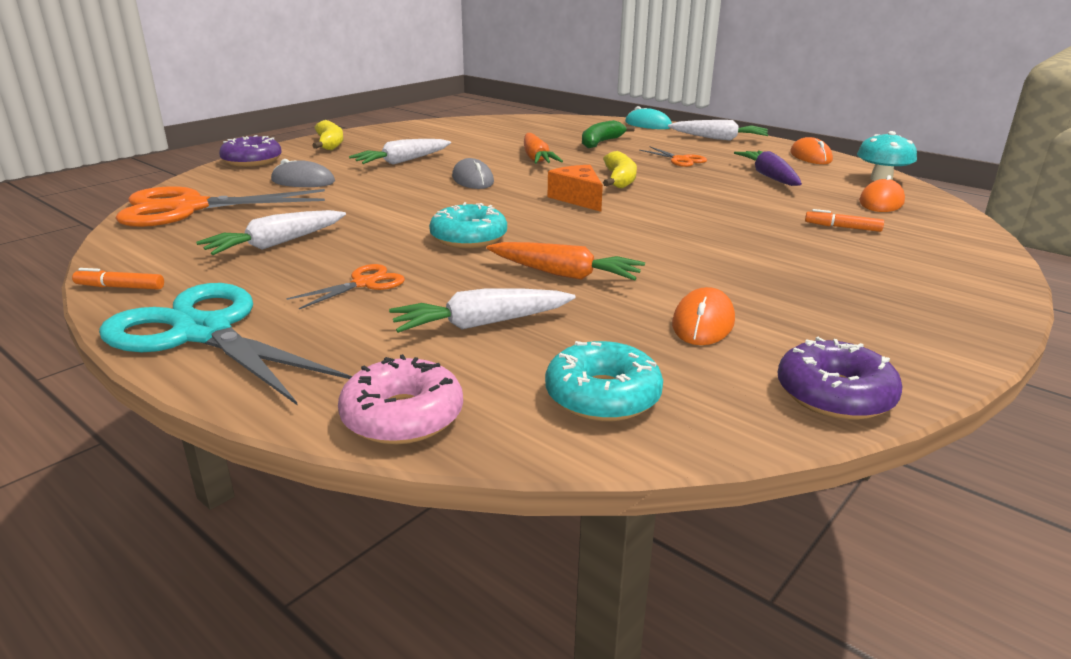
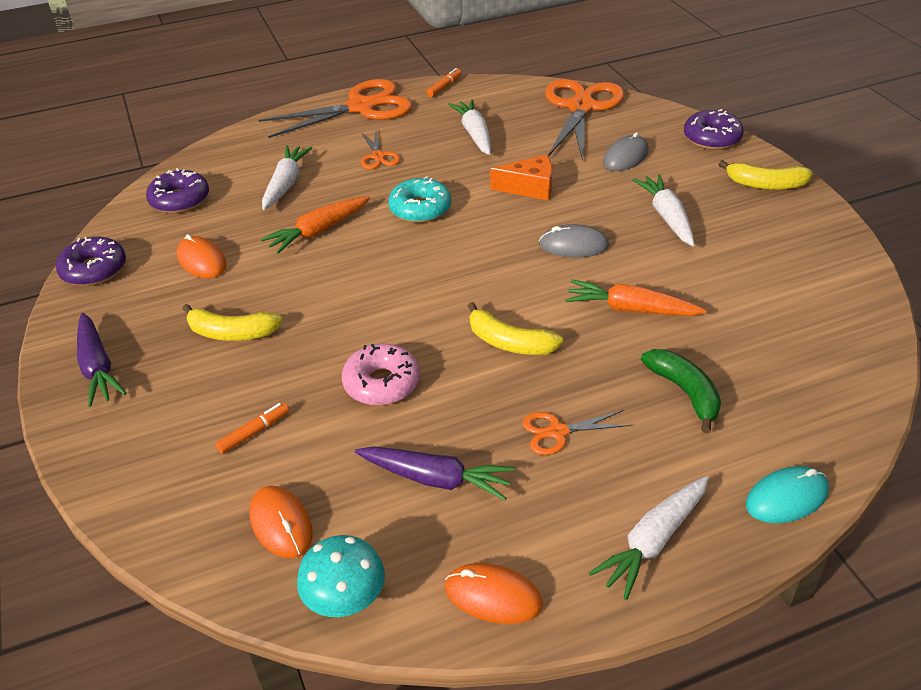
camera: 120 degrees right, 15 degrees up
(203, 333) = (361, 107): turquoise scissors -> orange scissors
(402, 416) = (227, 147): pink donut -> pink donut (382, 383)
(578, 199) = (469, 291): orange cheese -> orange cheese (530, 188)
(602, 396) = (180, 200): turquoise donut -> purple donut
(772, 267) = (232, 333): none -> yellow banana
(930, 314) = (98, 367): none -> purple carrot

